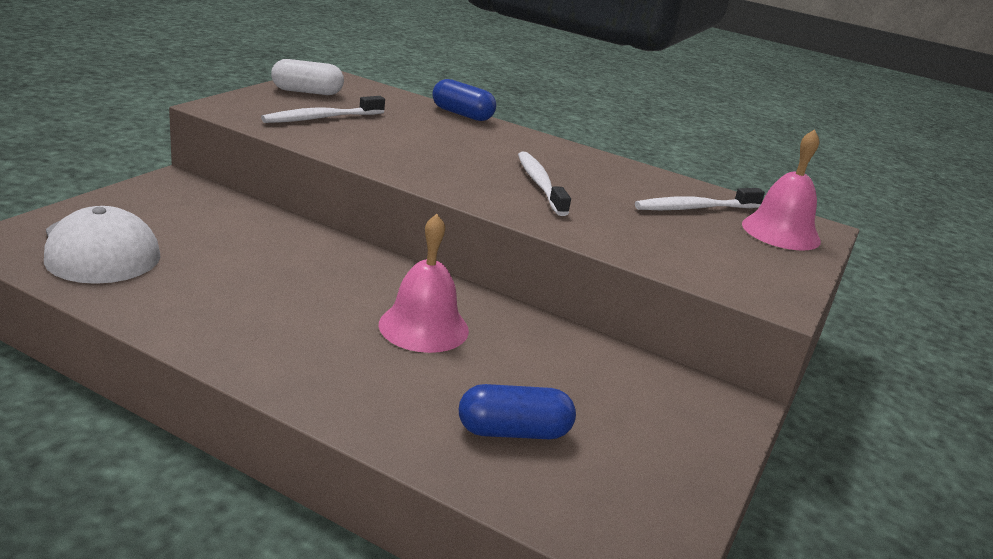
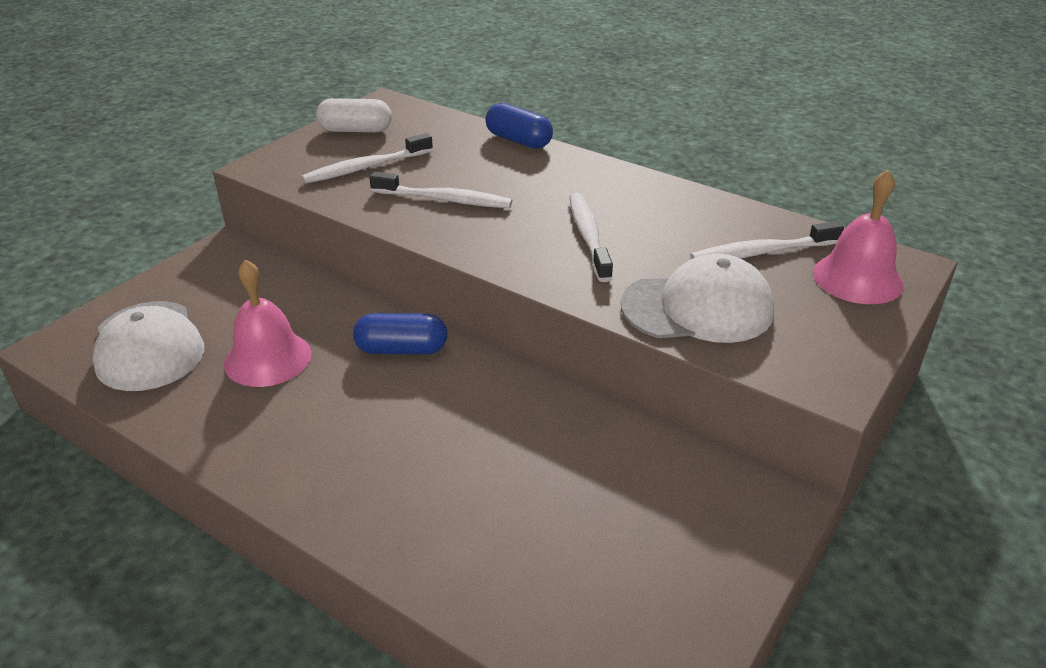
camera: 10 degrees right, 10 degrees up
(401, 147) = (445, 200): none -> white toothbrush
(423, 327) = (457, 420): pink bell -> pink bell (268, 358)
(513, 432) = (532, 552): blue capsule -> blue capsule (402, 349)
(649, 240) = (697, 308): none -> white cap

